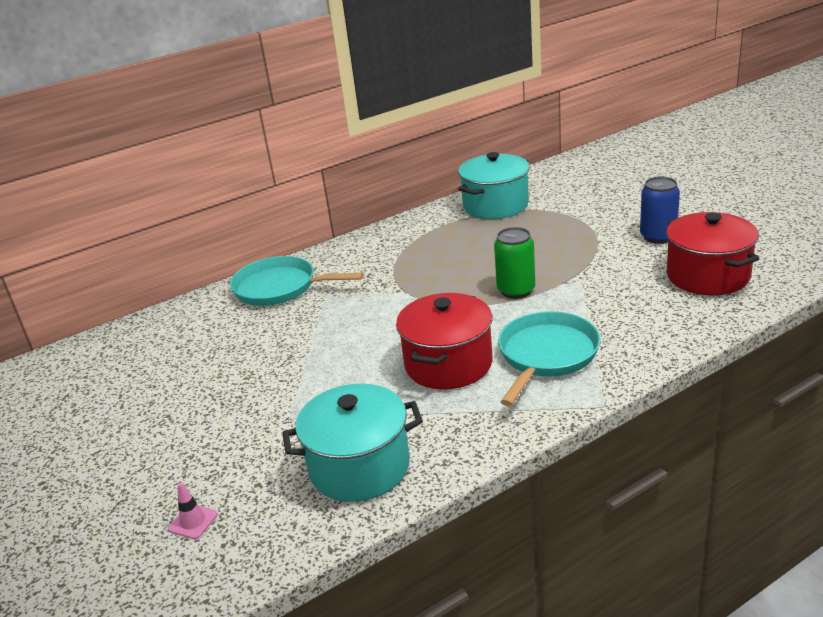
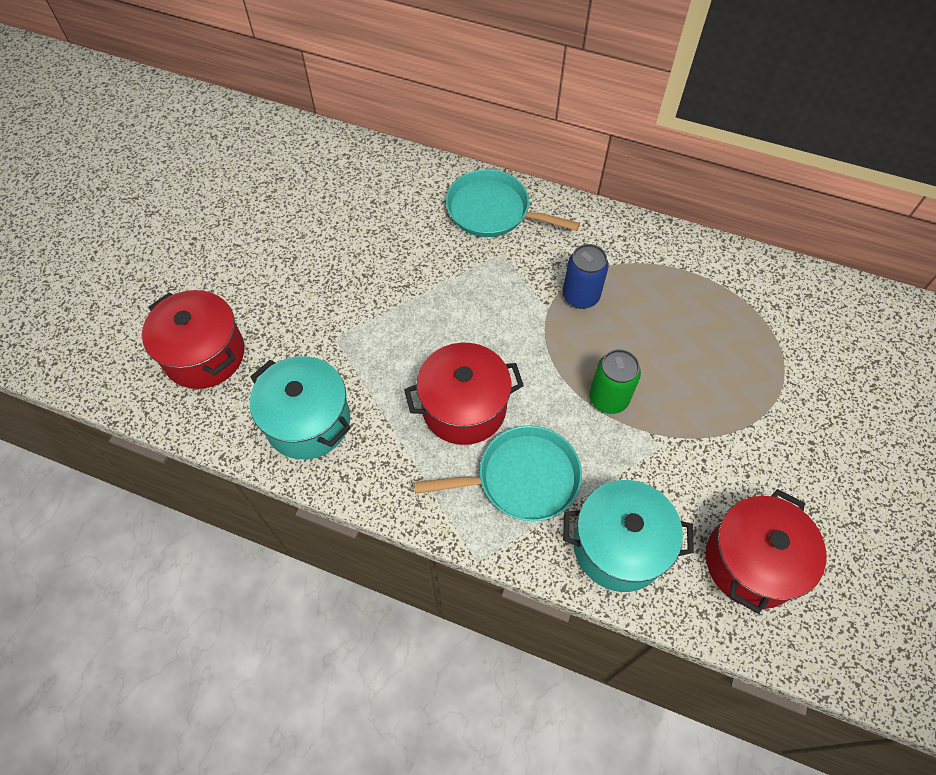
camera: 50 degrees right, 30 degrees up
(193, 522) = (204, 354): pink traffic cone -> red pot
(279, 288) = (492, 211): turquoise pan -> turquoise pan turned 45 degrees counterclockwise
(495, 205) = (754, 293): turquoise pot -> turquoise pot (619, 546)
(658, 237) = (800, 479): blue can -> blue can (580, 296)

